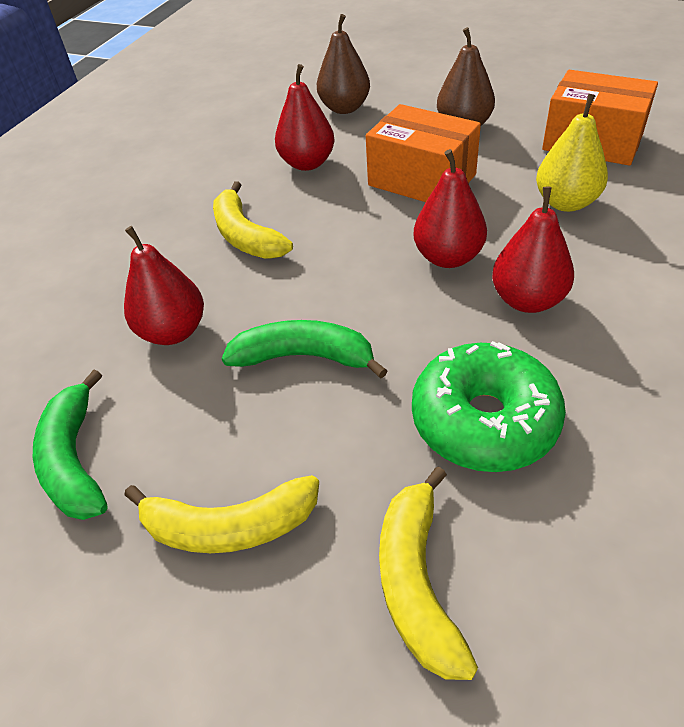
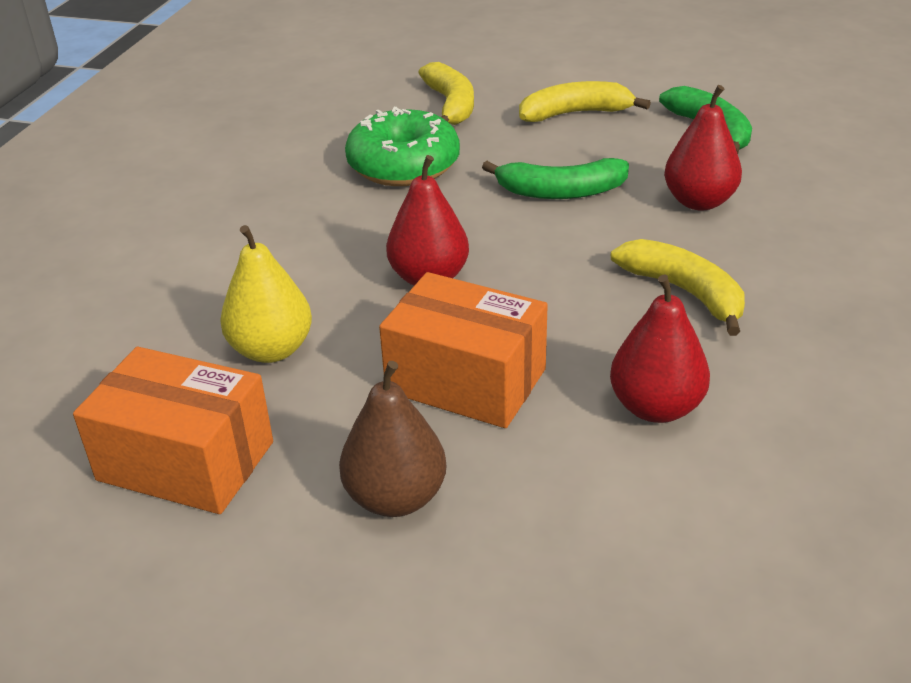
camera: 170 degrees right, 10 degrees down
(344, 108) = (639, 551): brown pear -> none
(527, 300) = (350, 242): red pear -> none

